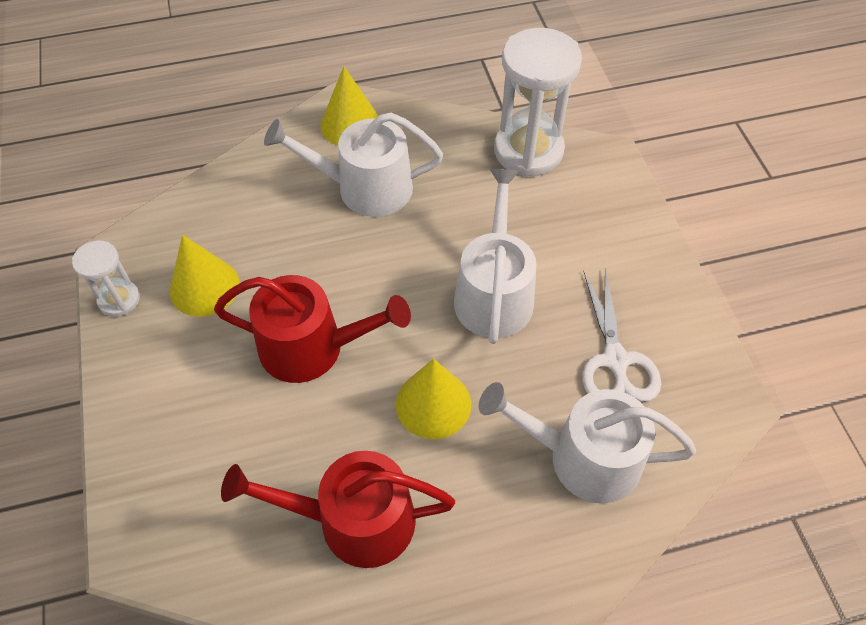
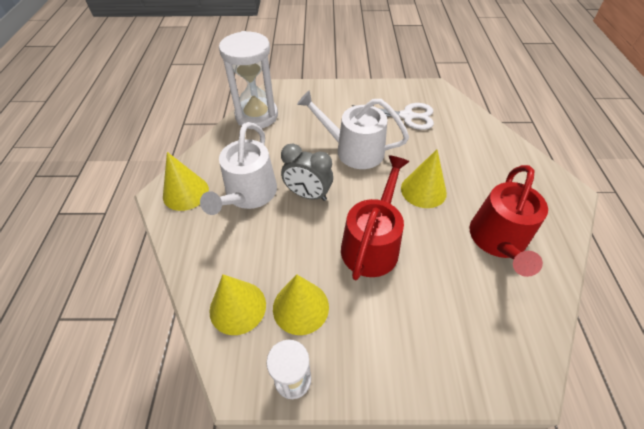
camera: 75 degrees left, 5 degrees down
(196, 227) = (237, 307): none -> yellow cone
(382, 254) = (308, 195): none -> grey clock
(583, 457) = (461, 139): white watering can -> none

